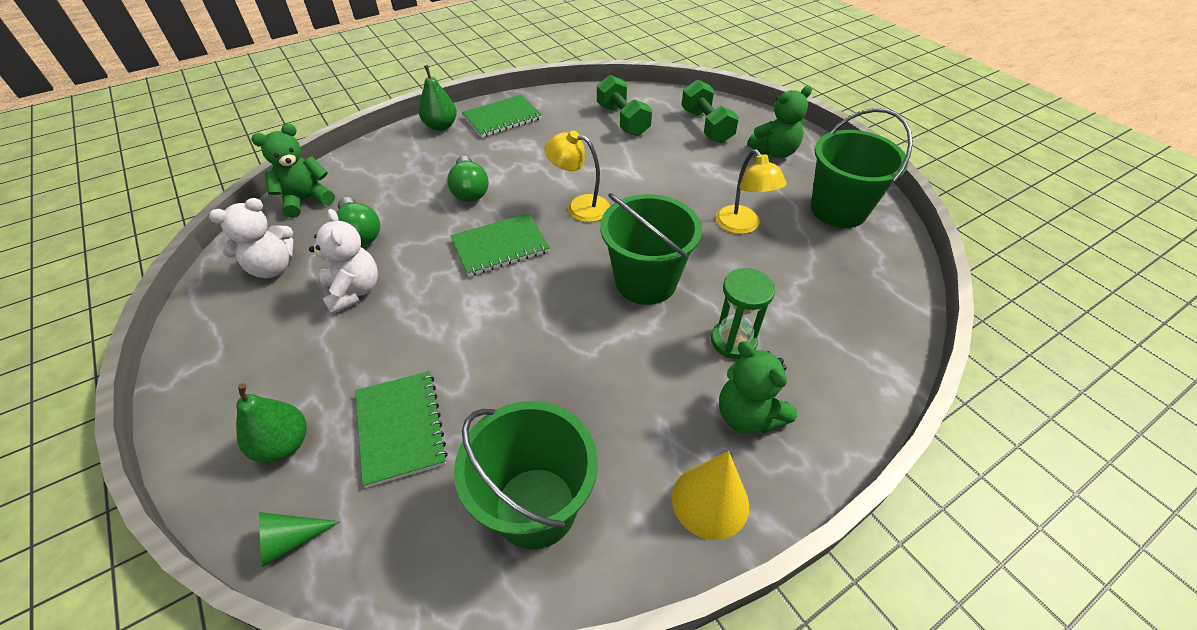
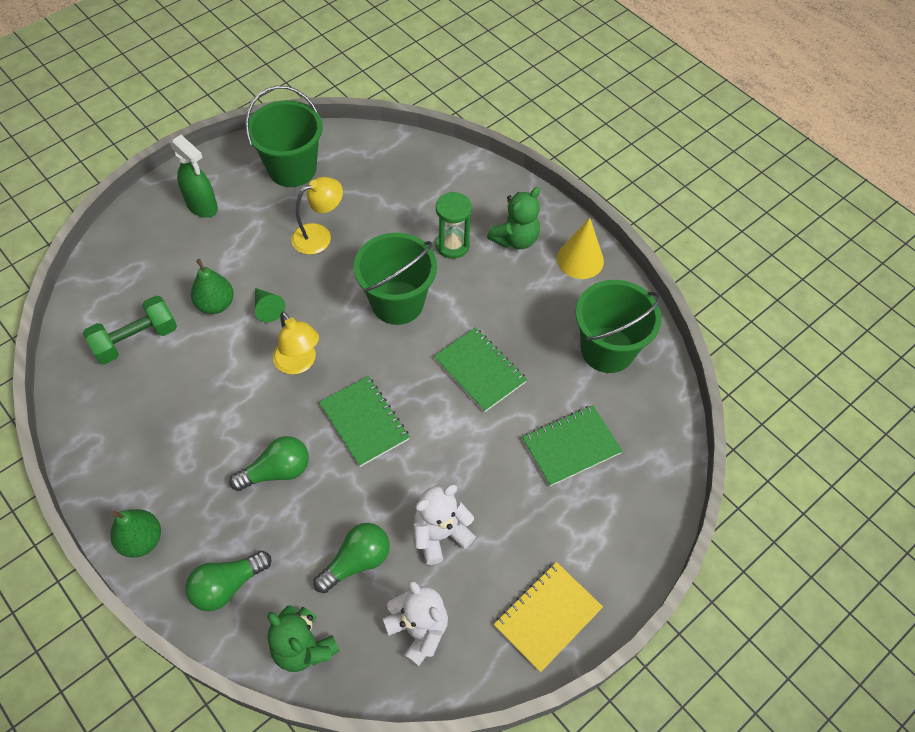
camera: 100 degrees left, 10 degrees up
(215, 368) = (547, 617): none -> yellow notebook
(284, 445) = (603, 523): green pear -> green pear (216, 304)
(290, 540) = (666, 486): green cone -> green cone (267, 309)
(381, 164) = (227, 585): none -> green light bulb
(502, 118) = (124, 471): green notebook -> green notebook (479, 370)
(579, 206) = (299, 363): yellow lamp -> yellow lamp turned 45 degrees counterclockwise
(706, 126) = (152, 261): green dumbbell -> none
(774, 152) = (202, 206): green teddy bear -> green spray bottle

